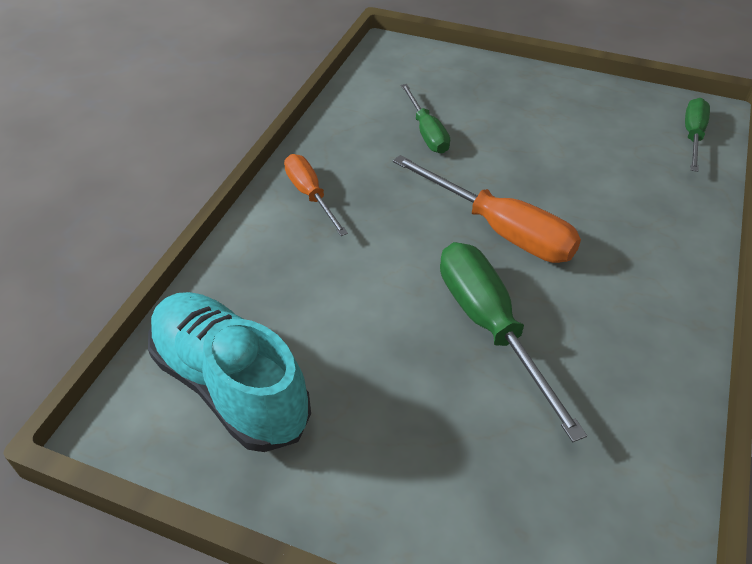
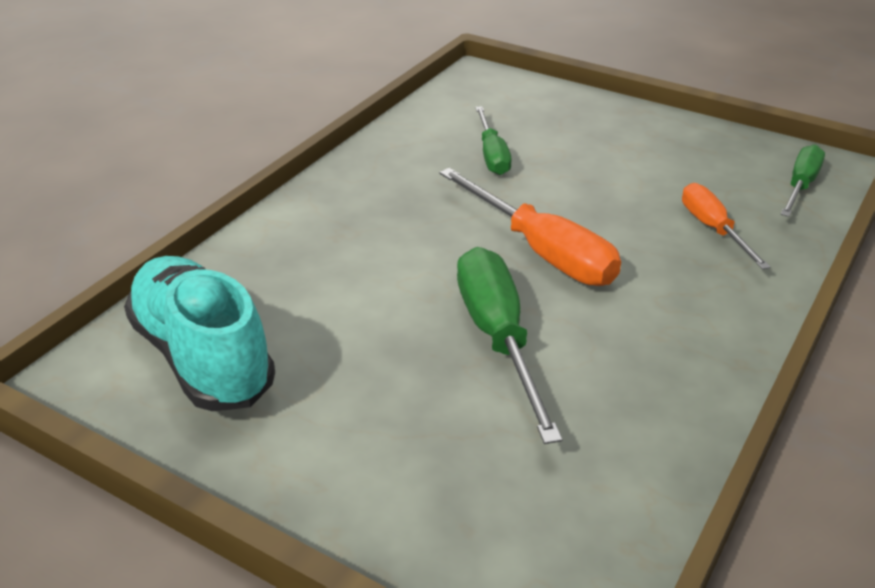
camera: 10 degrees right, 10 degrees down
(310, 195) = (344, 200): orange screwdriver -> orange screwdriver (713, 229)

